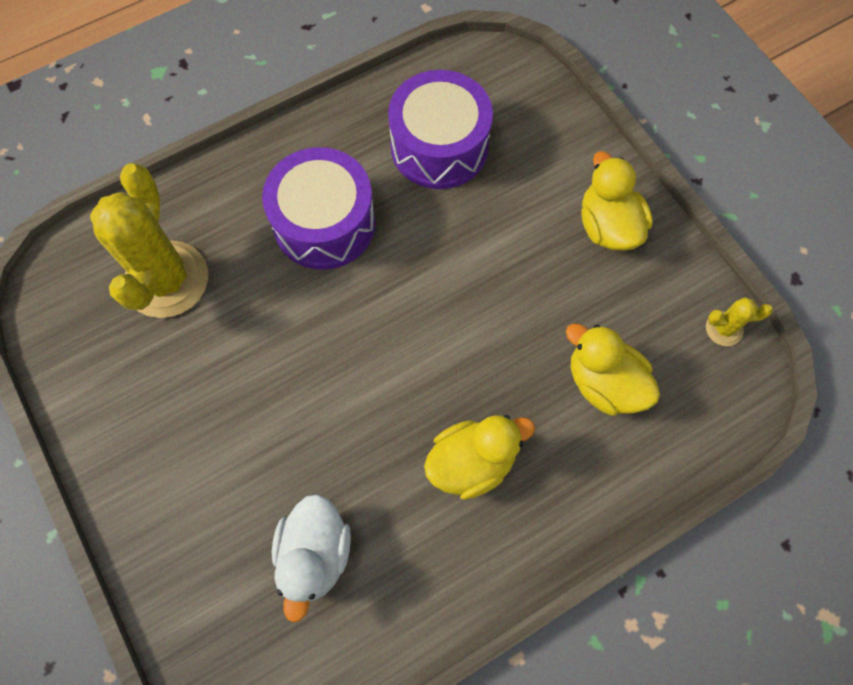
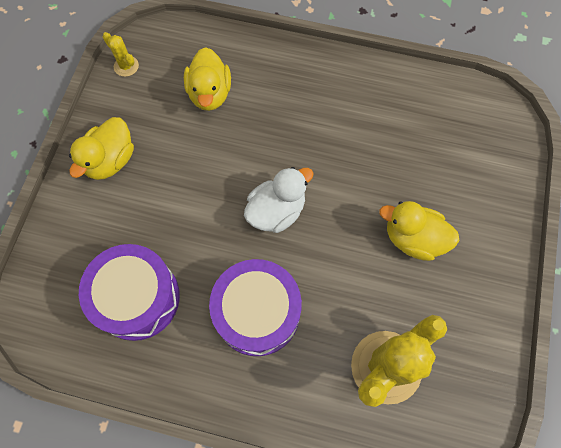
camera: 135 degrees left, 0 degrees up
(315, 554) = (424, 142): white duck -> white duck (276, 211)
(472, 462) = (310, 116): yellow duck -> yellow duck (413, 239)

